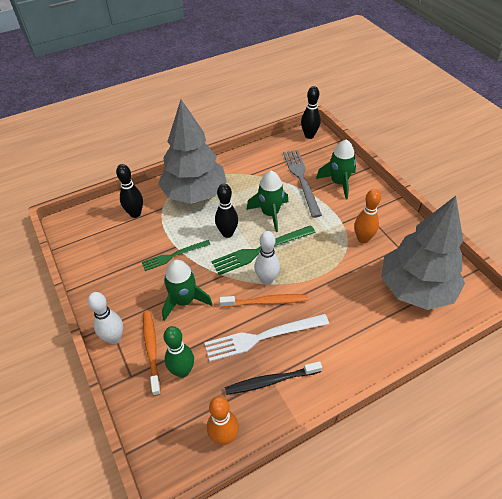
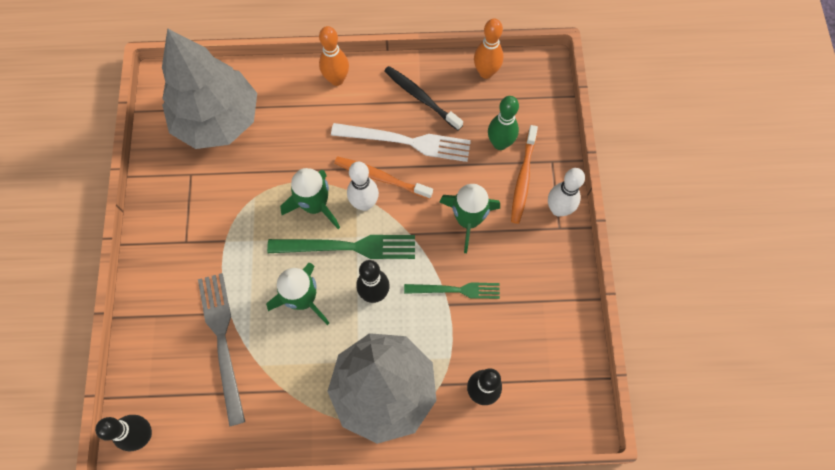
camera: 155 degrees left, 20 degrees up
(271, 381) = (421, 98): black toothbrush -> black toothbrush turned 150 degrees counterclockwise
(301, 179) = (222, 341): grey fork -> grey fork turned 150 degrees clockwise
(339, 183) = (178, 308): green rocket -> green rocket (315, 205)
(363, 239) = (220, 205): orange bowling pin -> orange bowling pin (336, 79)

